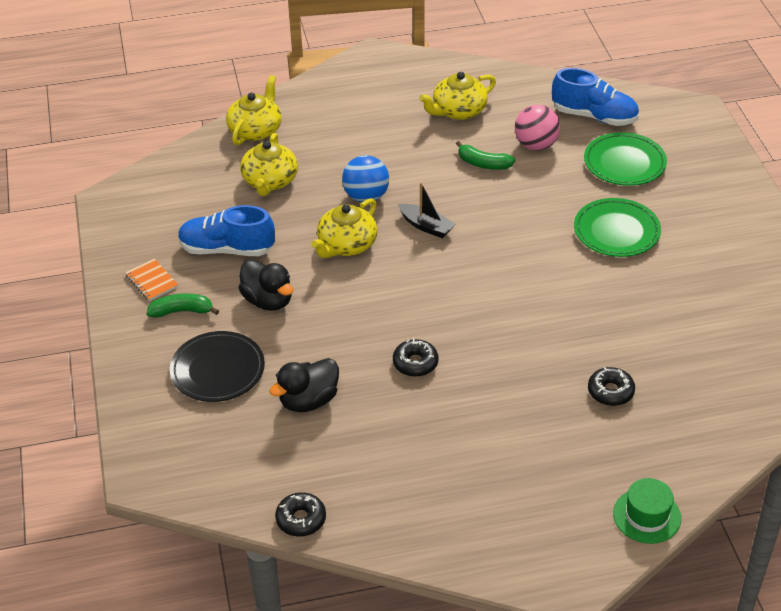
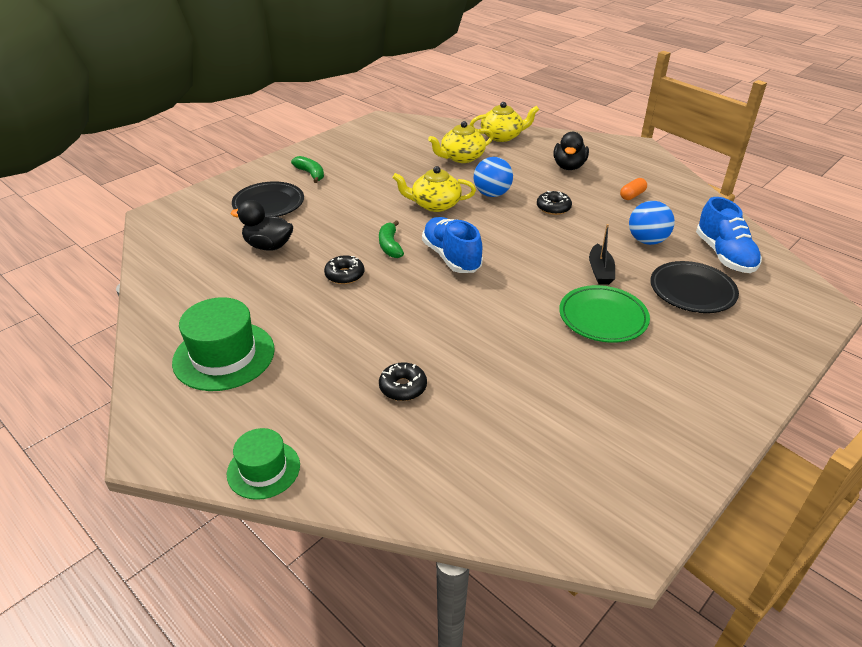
camera: 55 degrees right, 5 degrees down
(152, 281) = (327, 156): orange notebook -> none
(227, 249) = (381, 167): blue shoe -> blue shoe (451, 257)
(268, 300) = (350, 197): black duck -> black duck (569, 166)
(301, 519) = (151, 285): black donut -> black donut (553, 208)
(426, 226) = (492, 227): black boat -> black boat (600, 271)
(458, 111) = (632, 195): yellow teapot -> orange capsule
(475, 496) = (224, 355): none -> green hat
(483, 164) = (591, 226): green banana -> green banana (390, 246)
(536, 145) = (647, 241): pink ball -> blue ball
(624, 163) = (692, 291): green plate -> black plate

